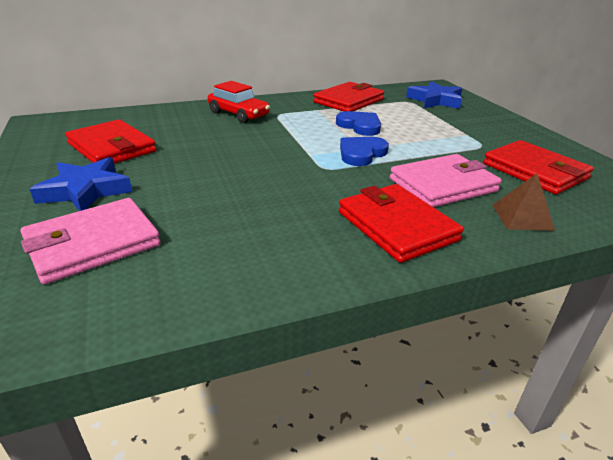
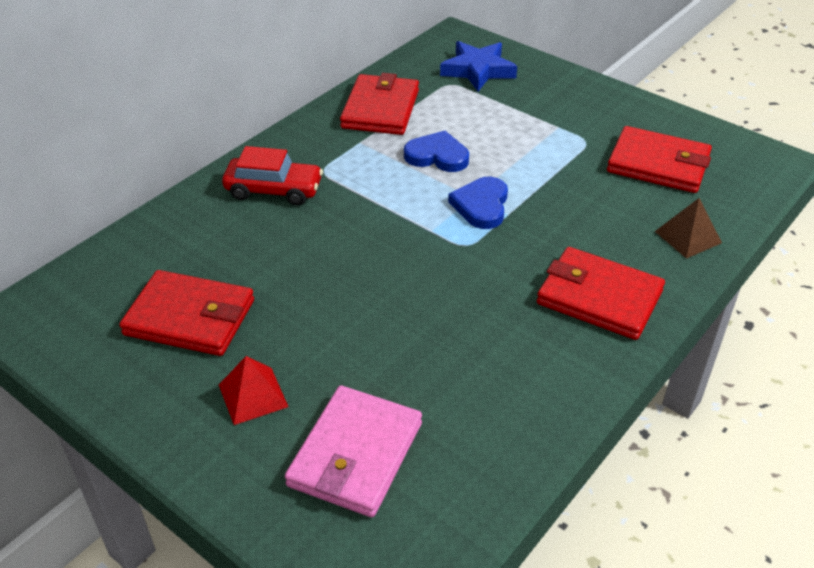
camera: 30 degrees left, 10 degrees up
(85, 191) = (253, 395): blue star -> red pyramid
(443, 185) = (595, 221): pink wallet -> none

